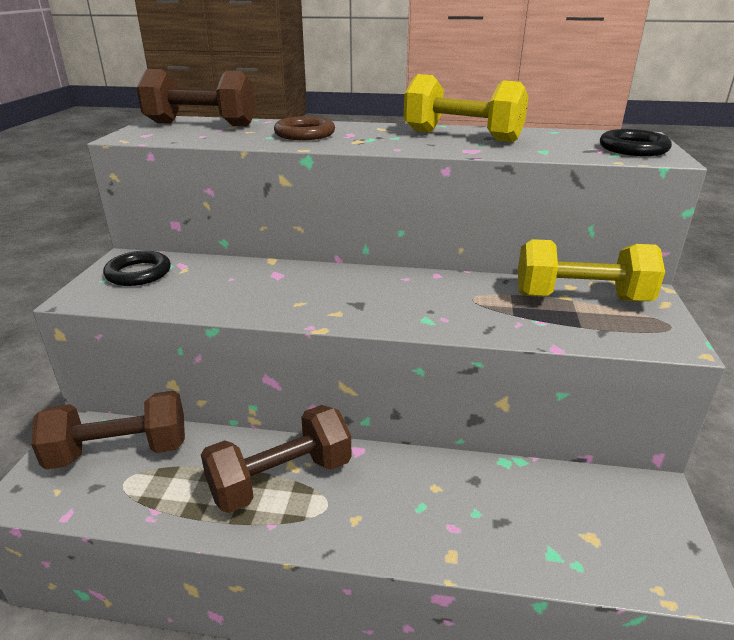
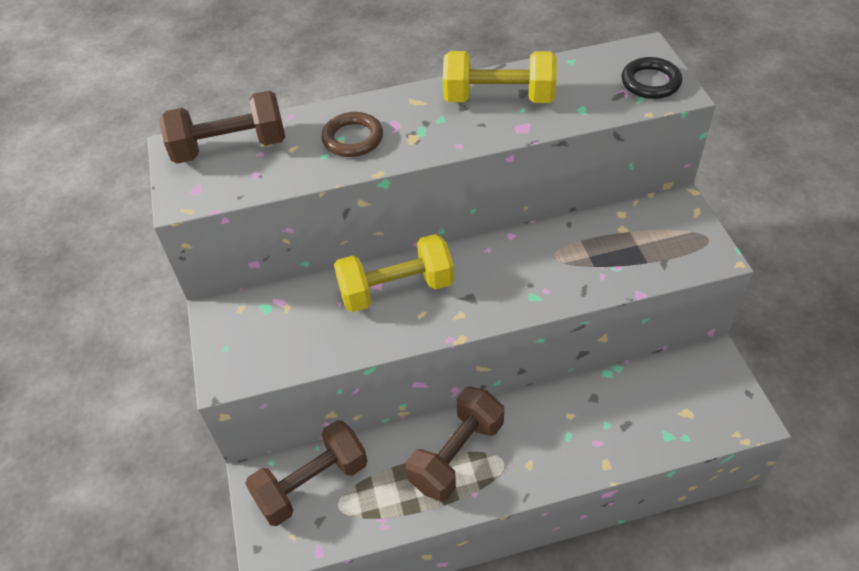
camera: 20 degrees left, 20 degrees up
(138, 273) = (249, 327): black ring -> none
(581, 298) = (635, 227): yellow dumbbell -> yellow dumbbell (396, 289)

